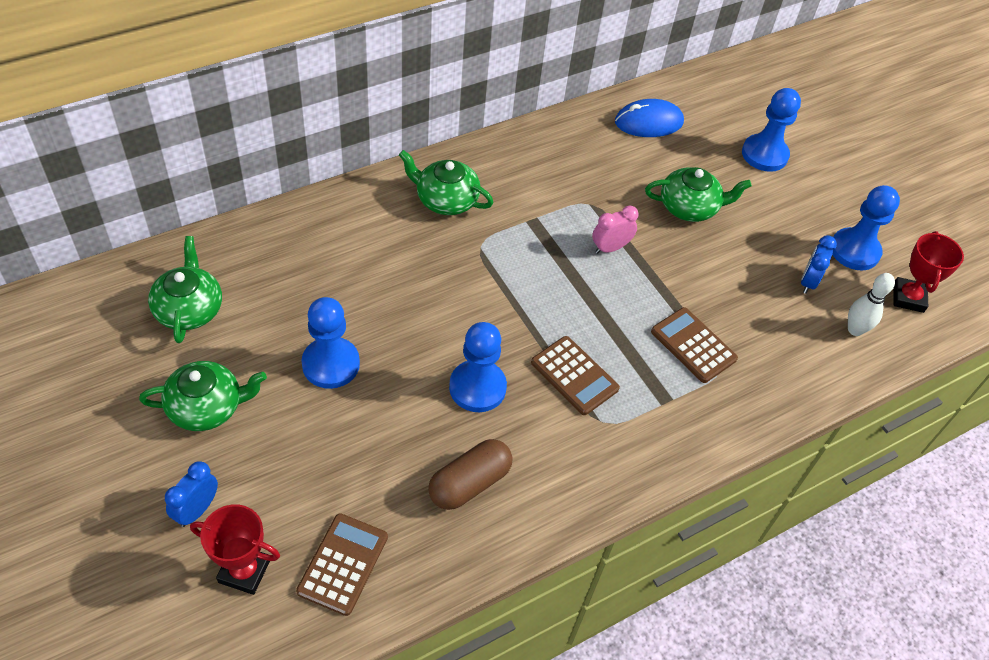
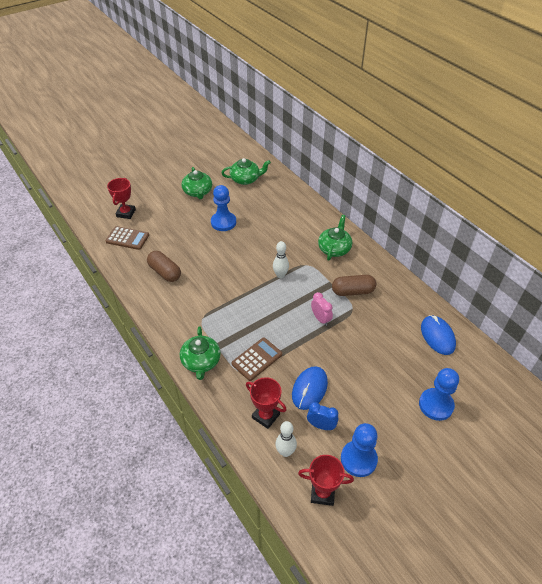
camera: 90 degrees right, 5 degrees down
(197, 510) = (152, 197): blue clock -> none
(477, 387) = (217, 271): blue pawn -> none
(503, 287) = (280, 275): none -> white bowling pin
(553, 196) = (353, 291): none -> brown capsule
(574, 376) = (228, 306): brown calculator -> none
(689, 207) = (367, 358): green teapot -> green teapot (201, 361)
(747, 285) = (309, 389): none -> blue mouse
(799, 346) = (266, 416): none -> red trophy

